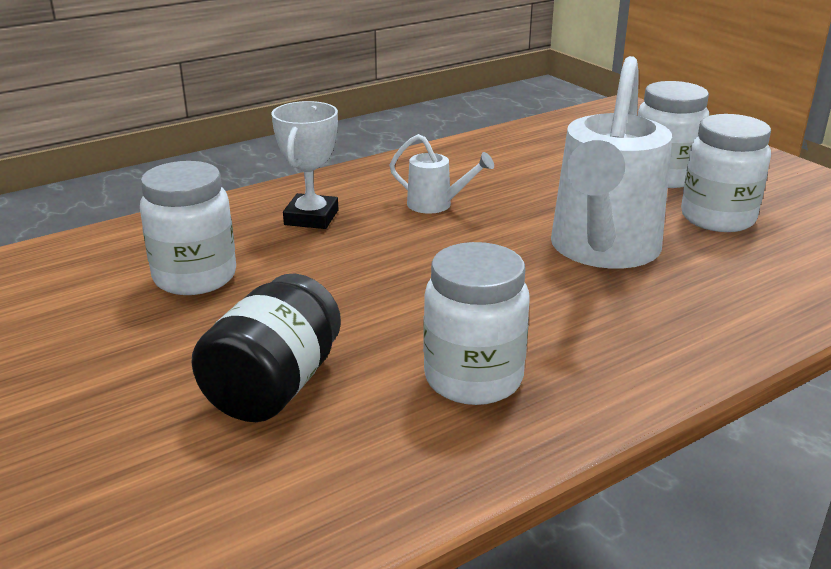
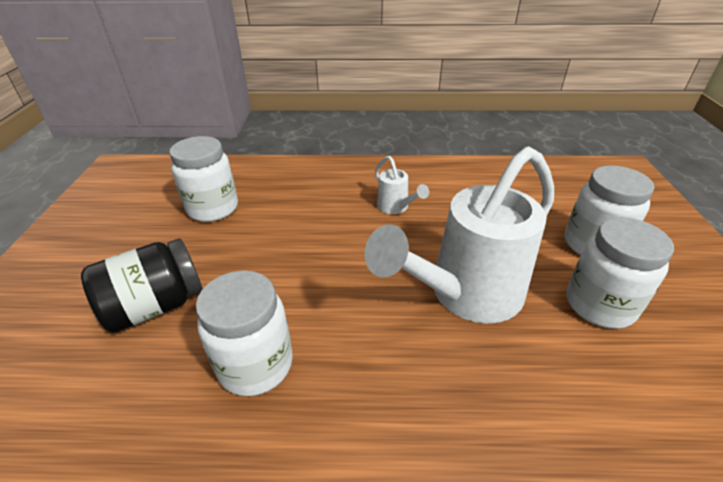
camera: 35 degrees right, 10 degrees up
(311, 217) = (315, 190): white trophy -> none

